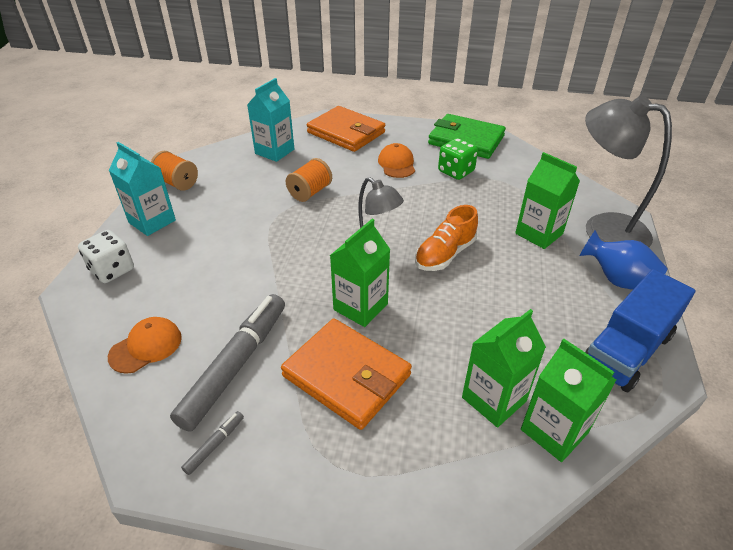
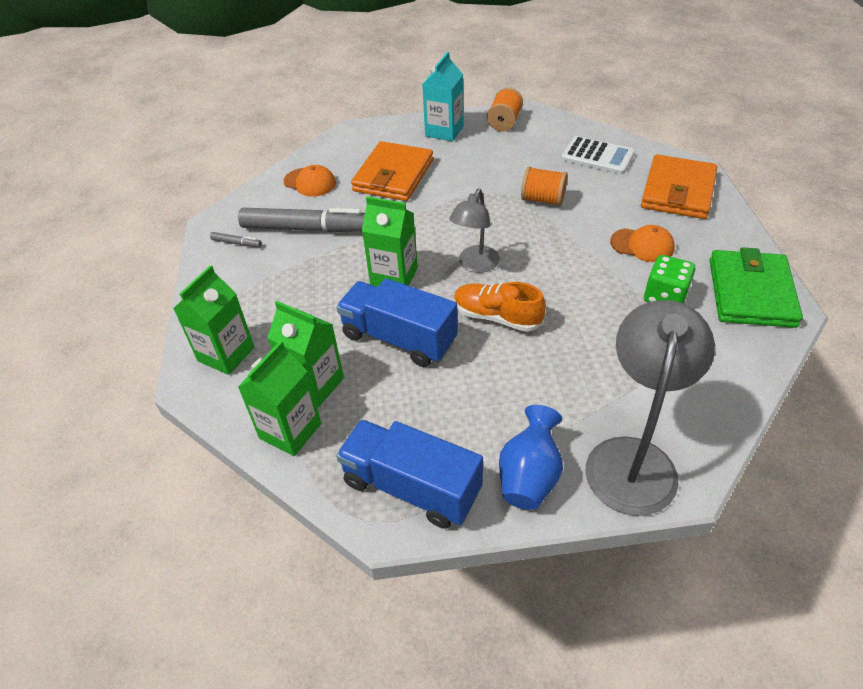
camera: 75 degrees right, 5 degrees up
(112, 270) = (379, 137): white dice -> none
(274, 151) = (597, 156): turquoise carton -> white calculator
(346, 375) = (314, 288): orange wallet -> orange wallet (393, 175)
(396, 164) = (642, 245): orange cap -> orange cap turned 45 degrees clockwise
(450, 321) = (399, 338): none -> blue truck
(539, 234) = (580, 391): green carton -> green carton (226, 354)

